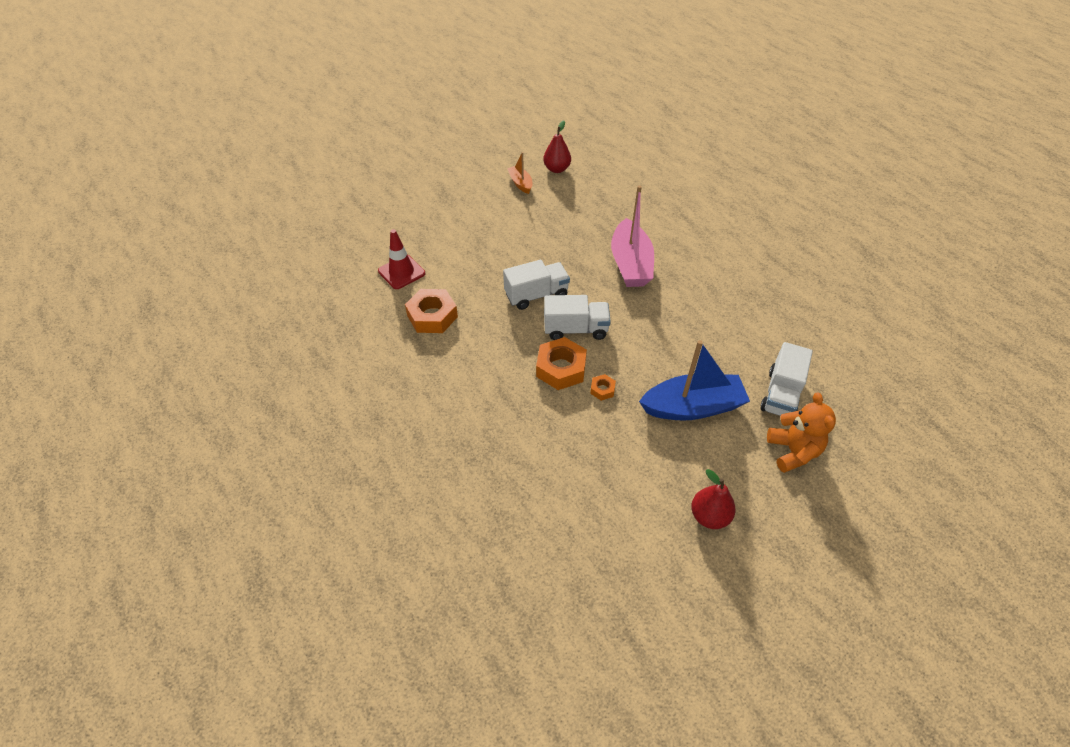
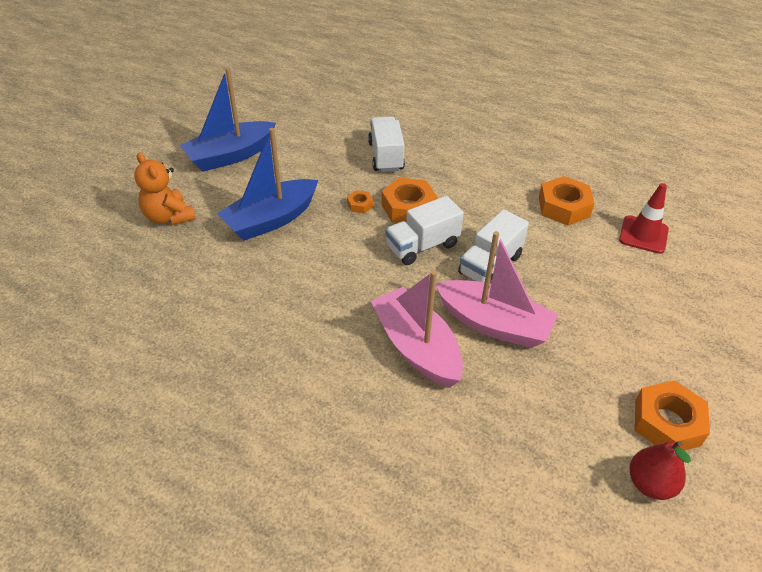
camera: 150 degrees right, 5 degrees down
(520, 183) = (667, 423): orange boat -> orange nut
(569, 258) = (494, 324): none -> pink boat
(709, 516) = (230, 156): red pear -> blue boat
(781, 394) = (187, 260): white truck -> white truck (386, 156)

